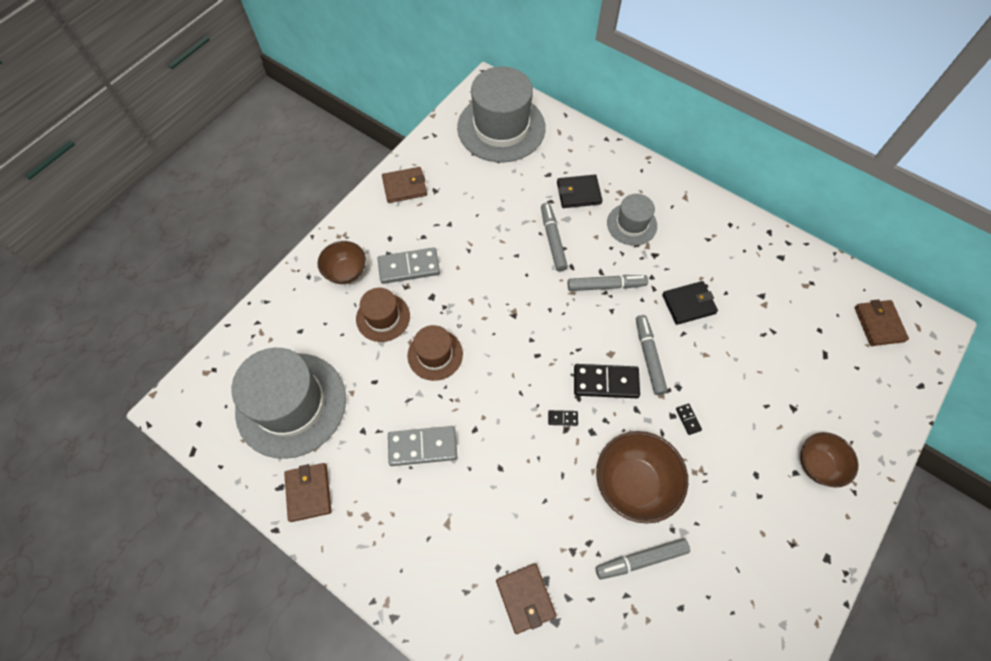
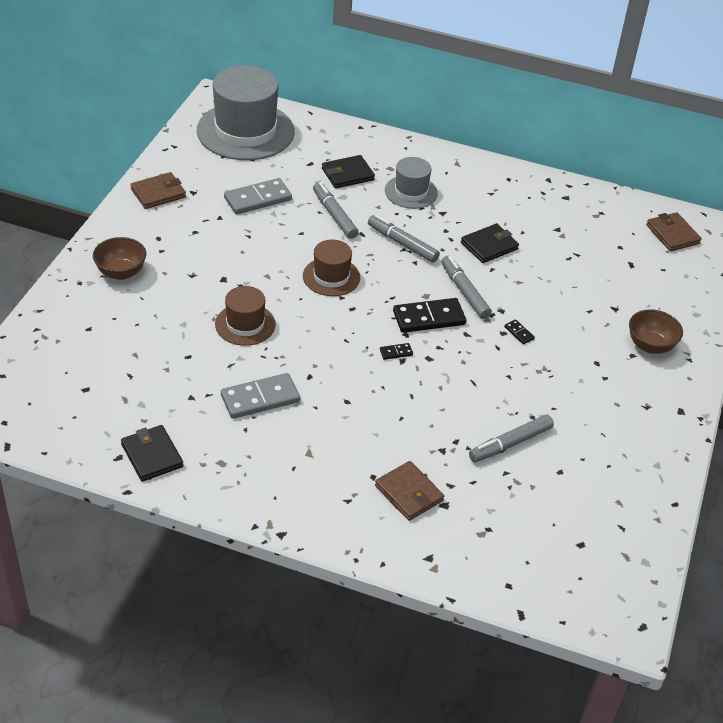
camera: 20 degrees left, 20 degrees down
(291, 404) = (103, 389): grey hat -> none
(308, 492) = (152, 455): brown wallet -> black wallet
(383, 317) = (177, 303): brown hat -> brown hat (331, 277)
(409, 267) = (189, 259): grey domino -> grey domino (258, 199)
(606, 286) = (402, 244): grey marker -> grey marker turned 120 degrees counterclockwise
(633, 484) = (483, 390): brown bowl -> none

